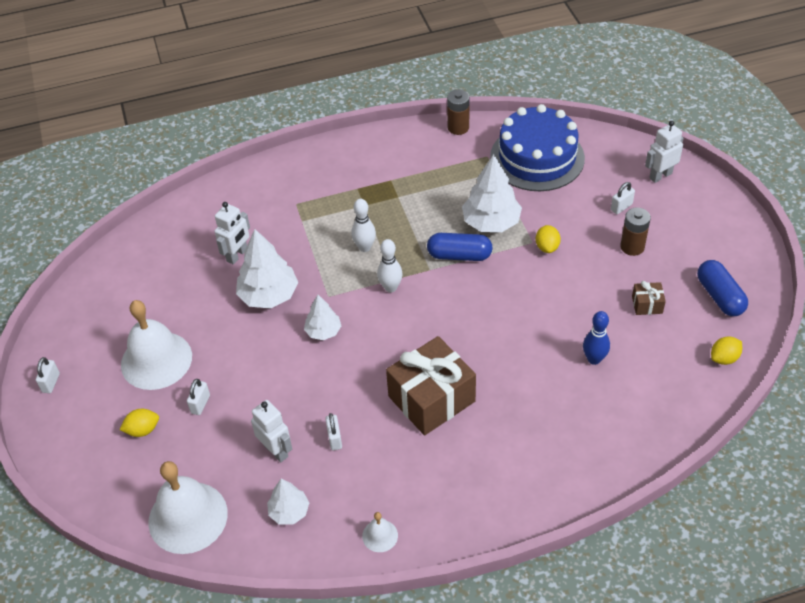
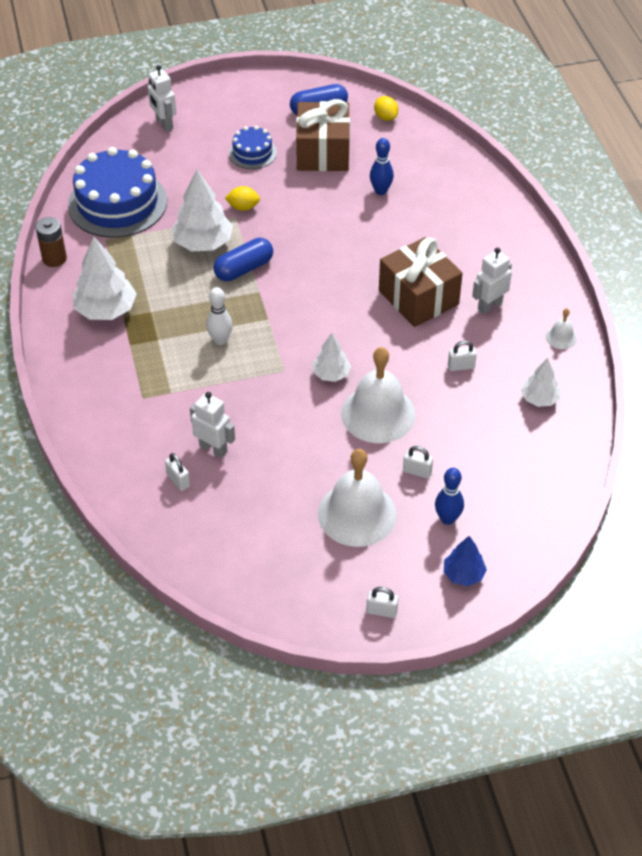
camera: 90 degrees left, 0 degrees up
(79, 443) = (463, 574): none -> blue tree
(143, 430) = (447, 519): yellow lemon -> blue bowling pin
(188, 517) = (548, 474): white bell -> white bell (378, 414)
(269, 295) = (277, 419): white tree -> white tree (106, 310)
(276, 450) = (473, 409): white robot -> white robot (489, 305)
(390, 287) = (279, 321): white bowling pin -> none
(459, 255) = (244, 269): blue capsule -> blue capsule turned 45 degrees clockwise
(621, 207) = (200, 153): white padlock -> white padlock (178, 480)
(632, 247) = (252, 153): brown battery -> blue cake
(647, 305) = (323, 152): brown gift -> brown gift, size x2.29

